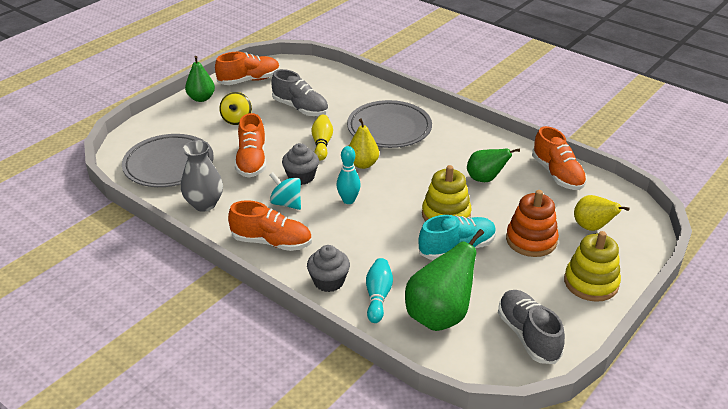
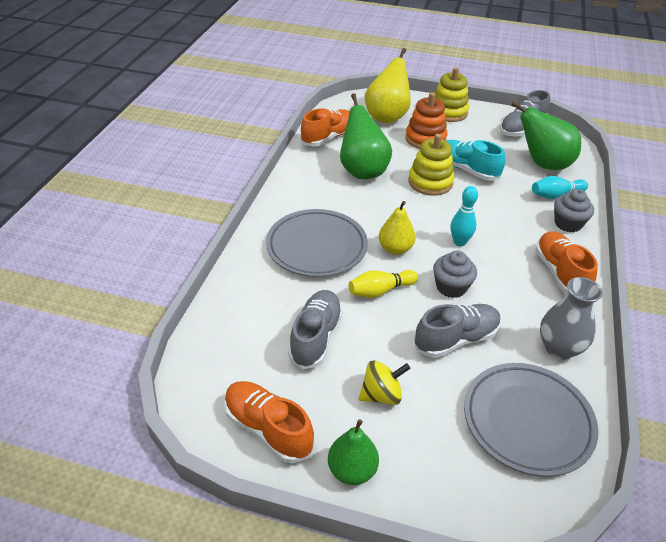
camera: 115 degrees left, 5 degrees up
(252, 161) = (456, 339): orange shoe -> grey shoe
(286, 203) = (500, 283): turquoise spinning top -> none
(485, 179) = (362, 171): green pear -> green pear, size x1.62
(592, 227) = (387, 117): yellow pear -> yellow pear, size x1.62

